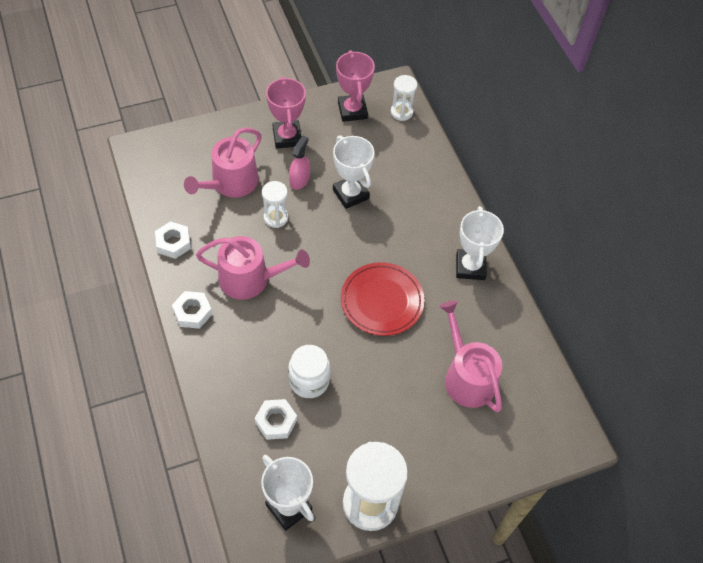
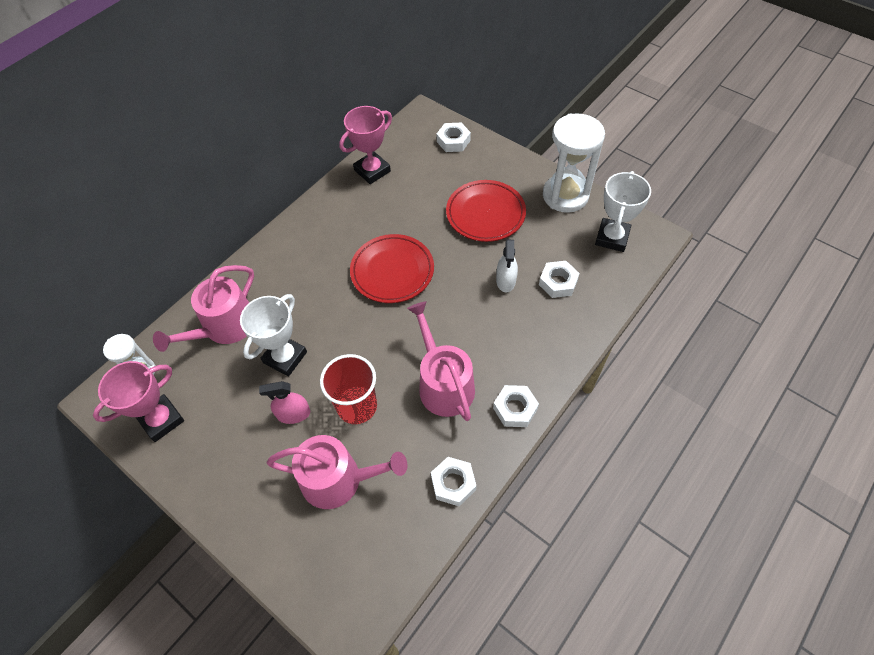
camera: 115 degrees left, 0 degrees up
(276, 218) = (357, 406): white hourglass -> red cup
(287, 137) = (237, 463): pink trophy -> pink trophy (372, 171)
(309, 381) = (506, 280): white jar -> white spray bottle
(396, 413) = (485, 214): none -> red plate
(467, 376) = (420, 188): pink watering can -> pink watering can (224, 327)
(470, 267) = (313, 229): white trophy -> none
(516, 445) = (453, 141): none -> white nut

